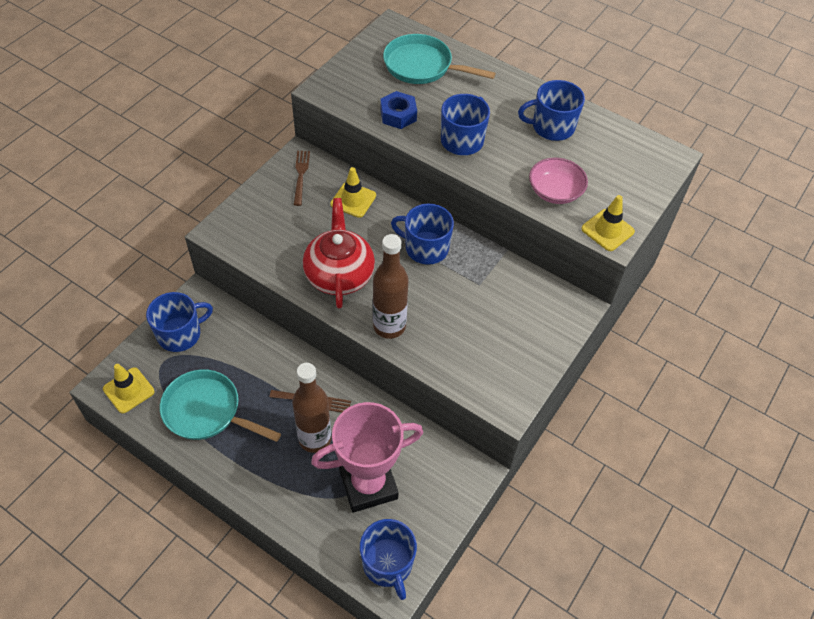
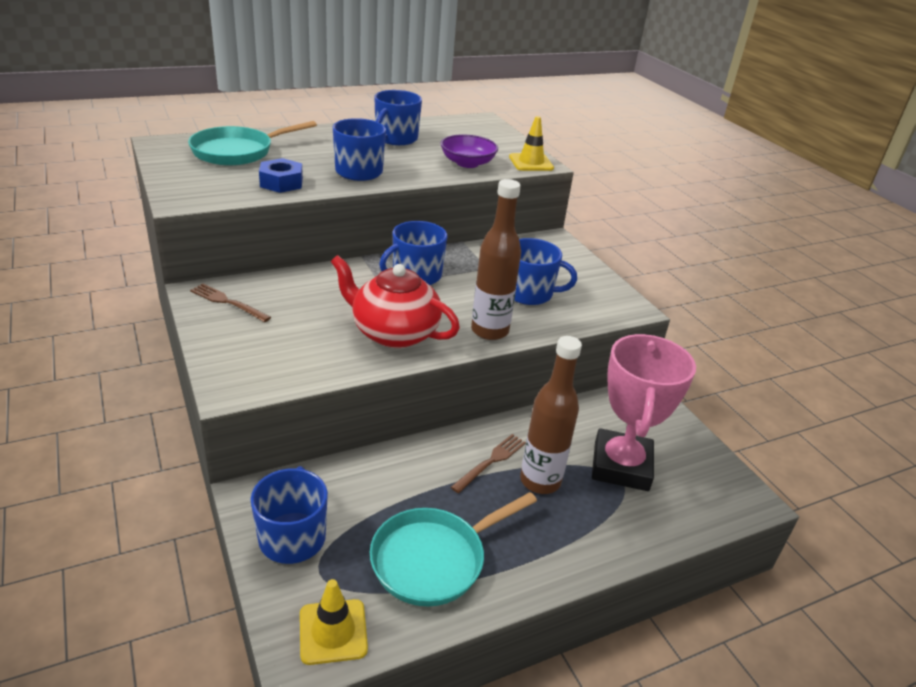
camera: 60 degrees left, 20 degrees down
(353, 200) = (306, 287): yellow traffic cone -> none
(388, 564) = (720, 492): blue mug -> blue mug (529, 293)
(555, 191) = (467, 163): pink bowl -> purple bowl

